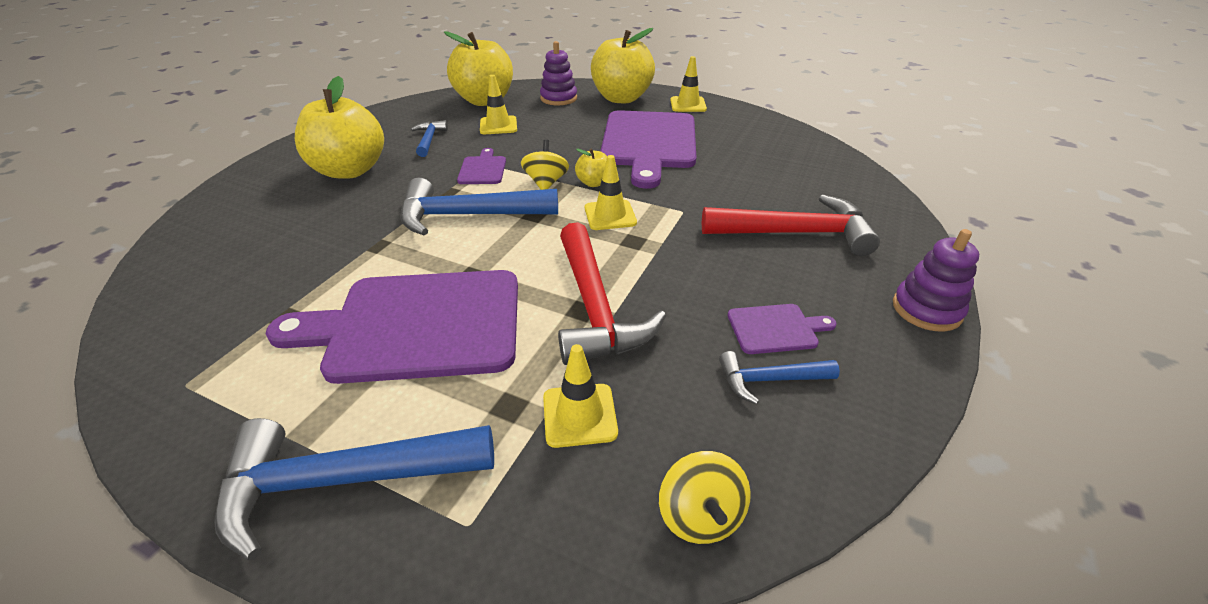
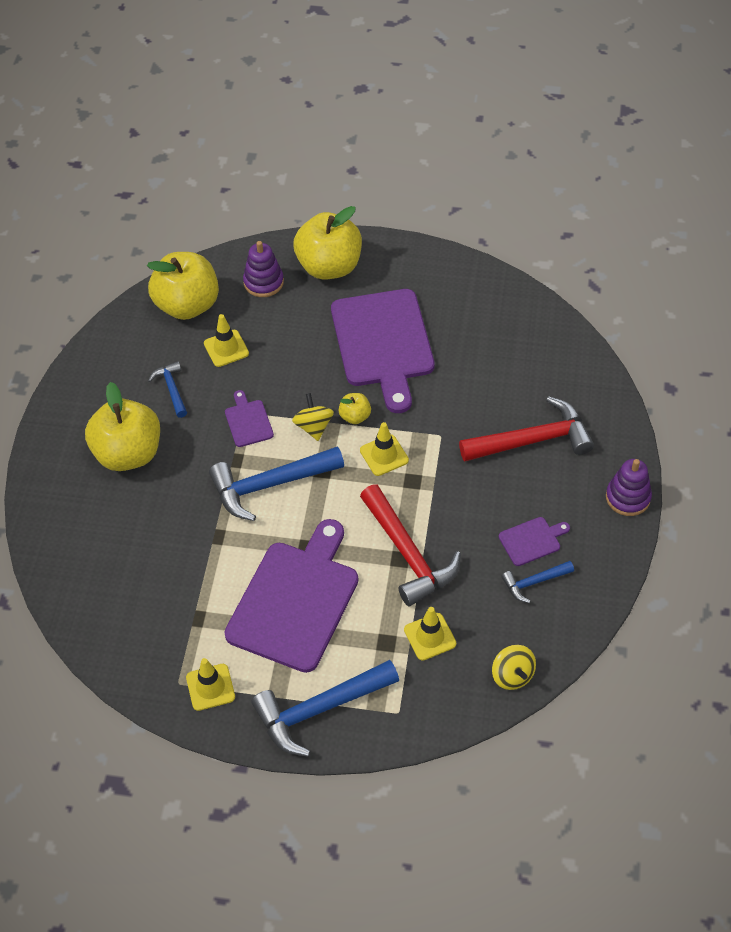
camera: 15 degrees left, 15 degrees up
(417, 325) = (295, 601): purple cutting board -> purple cutting board turned 135 degrees clockwise
(688, 104) = (401, 263): yellow traffic cone -> yellow traffic cone (210, 687)

